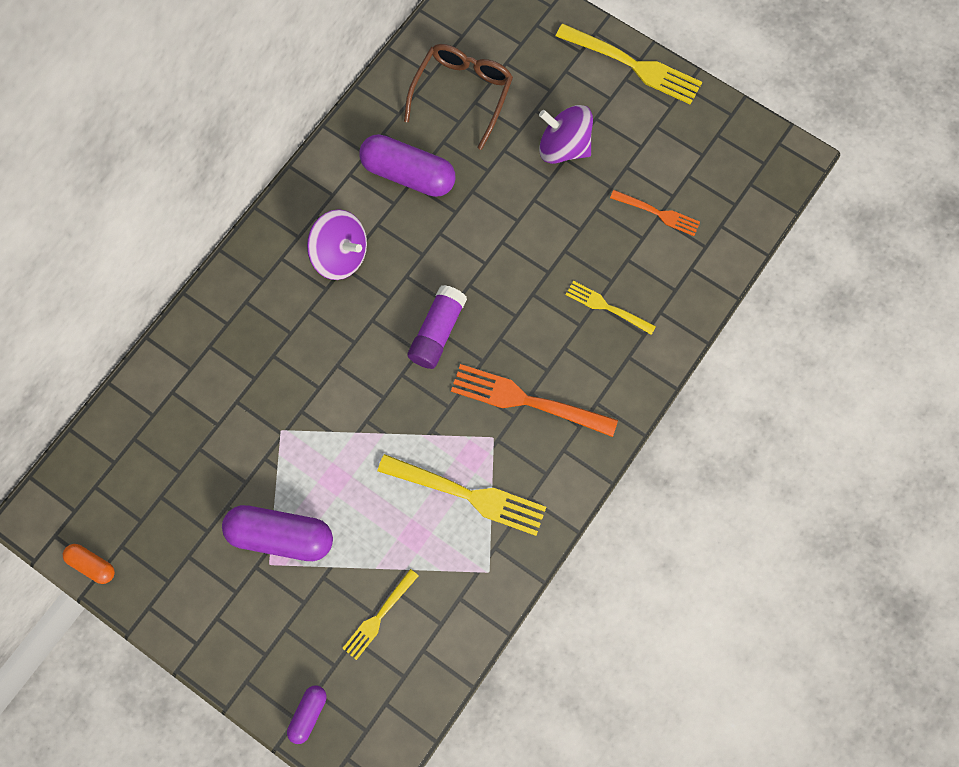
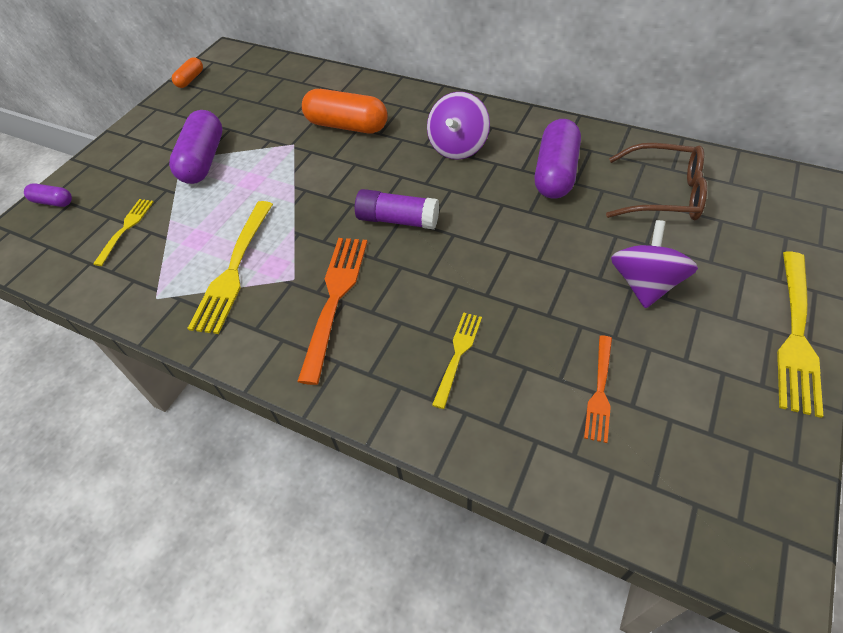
camera: 85 degrees right, 20 degrees down
(265, 367) = (347, 126): none -> orange capsule
(379, 616) = (126, 229): yellow fork -> yellow fork turned 75 degrees clockwise

